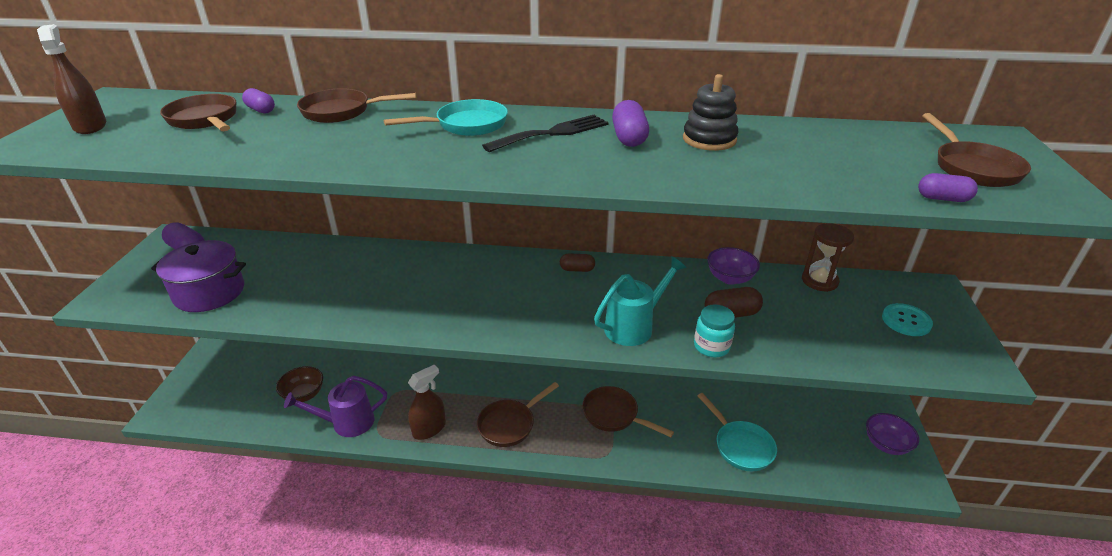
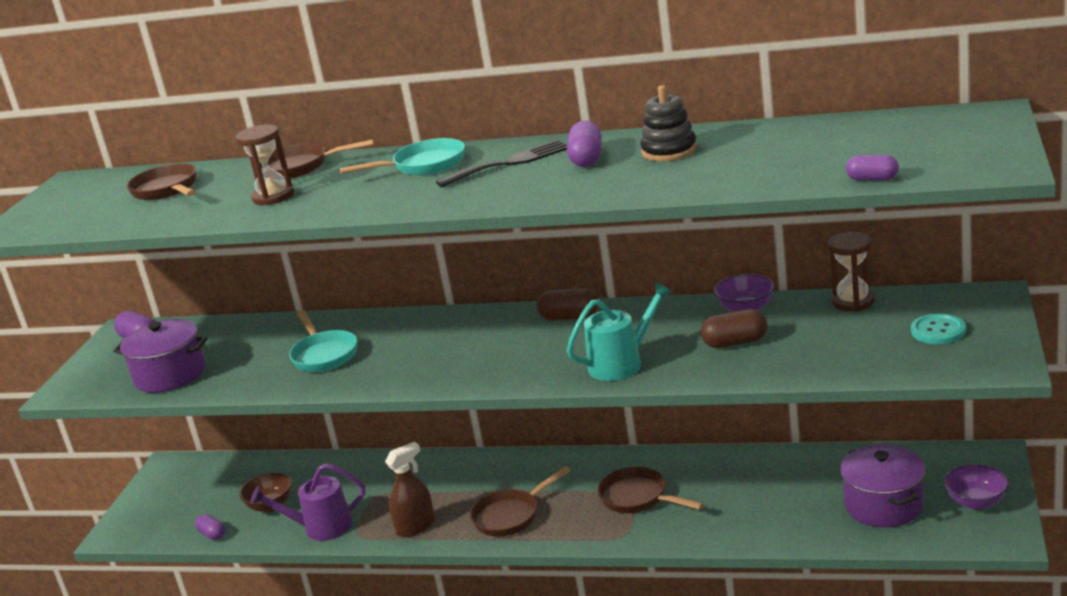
camera: 10 degrees right, 10 degrees down
(90, 126) = (61, 208): brown spray bottle -> none
(261, 110) = (219, 175): purple capsule -> purple capsule (212, 534)
(313, 141) = (273, 197): none -> brown hourglass
(577, 269) = (569, 317): brown capsule -> brown capsule, size x1.50
(711, 346) = (702, 373): turquoise jar -> none
(740, 446) = (789, 516): turquoise pan -> turquoise pan (324, 354)
(814, 441) = (883, 505): none -> purple pot
(972, 168) = (928, 147): brown pan -> none

